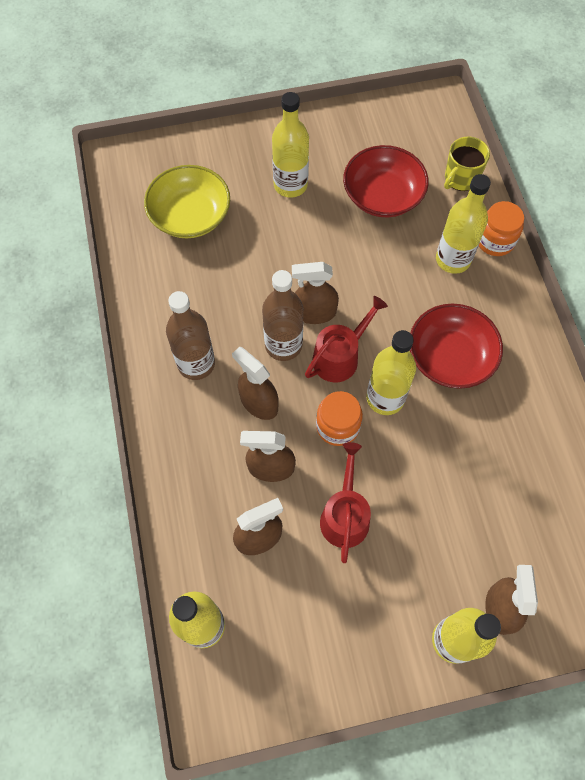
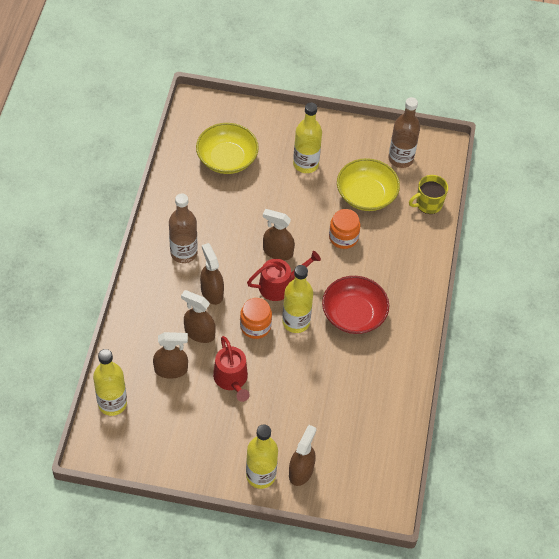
camera: 20 degrees right, 10 degrees down
(283, 345) = (246, 264): brown bottle -> brown bottle (400, 159)
(345, 515) = (231, 379): red watering can -> red watering can turned 135 degrees clockwise
(383, 195) = (366, 195): red bowl -> yellow bowl
(453, 259) = (391, 254): yellow bottle -> none
(495, 240) = (428, 254): orange jar -> orange jar (343, 237)

